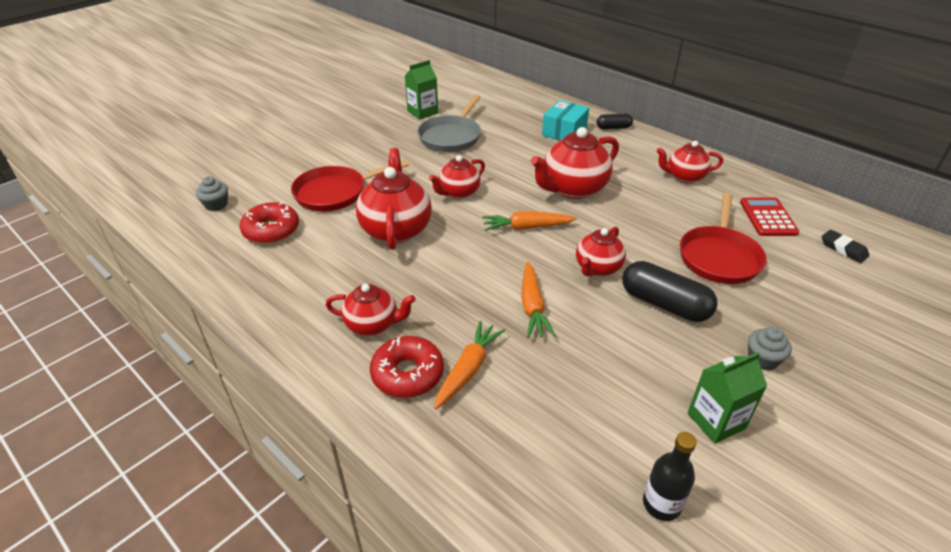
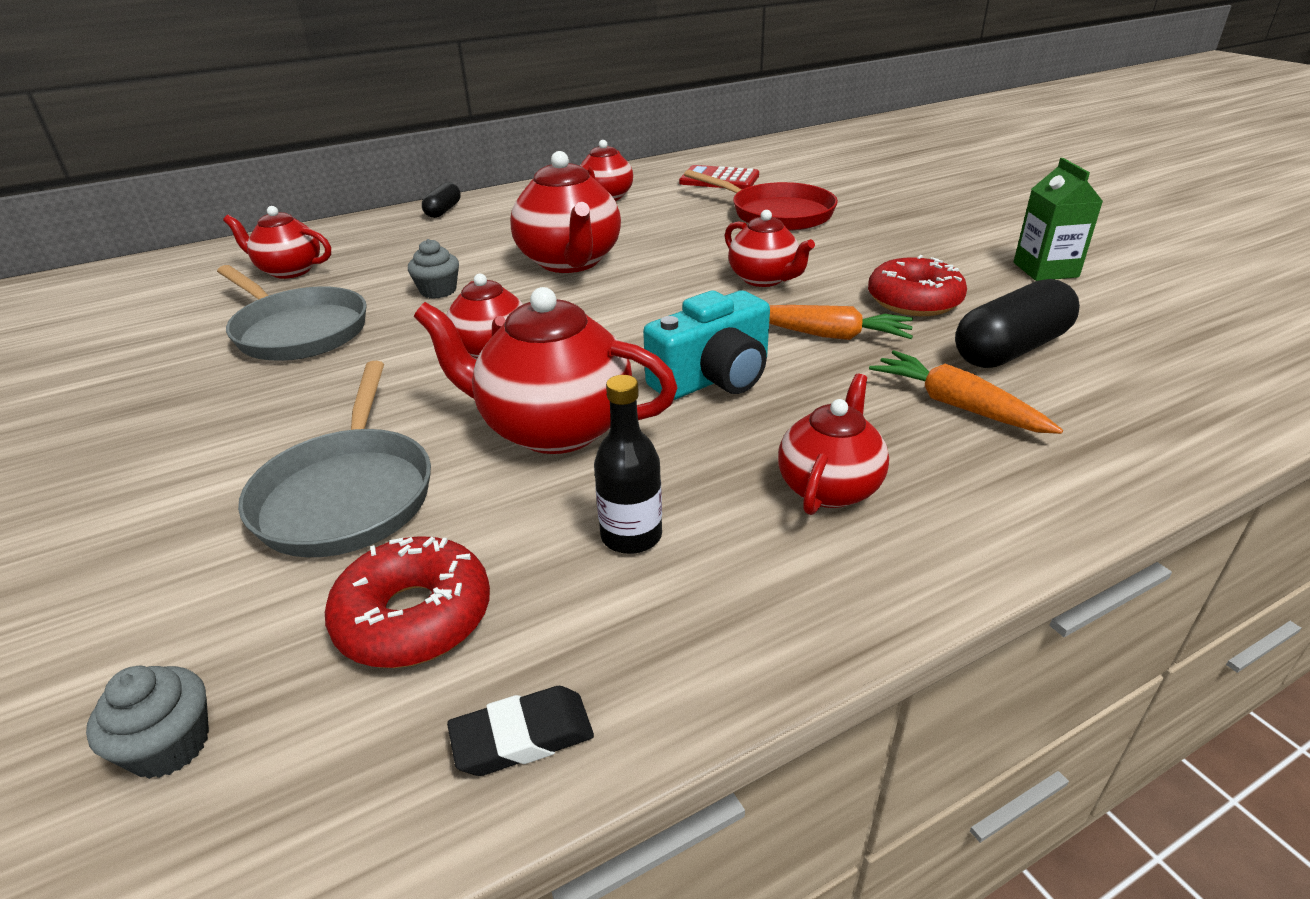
camera: 70 degrees left, 5 degrees down
(335, 193) = (348, 494): red pan -> grey pan
(407, 374) = (963, 463): red donut -> red donut (914, 300)
(422, 112) = (160, 347): green carton -> none
(460, 269) = (713, 378): none -> turquoise camera
(508, 112) = (289, 270): none -> red teapot
(527, 227) = (639, 309): orange carrot -> none
(564, 132) = (411, 241): turquoise box -> none
(661, 504) = (1172, 319): black bottle -> black bottle (631, 536)
(664, 304) = (851, 256): black capsule -> black capsule (1011, 349)
(762, 359) = (953, 231): grey cupcake -> grey cupcake (438, 291)
(843, 249) = (792, 164): black eraser -> black eraser (522, 737)

